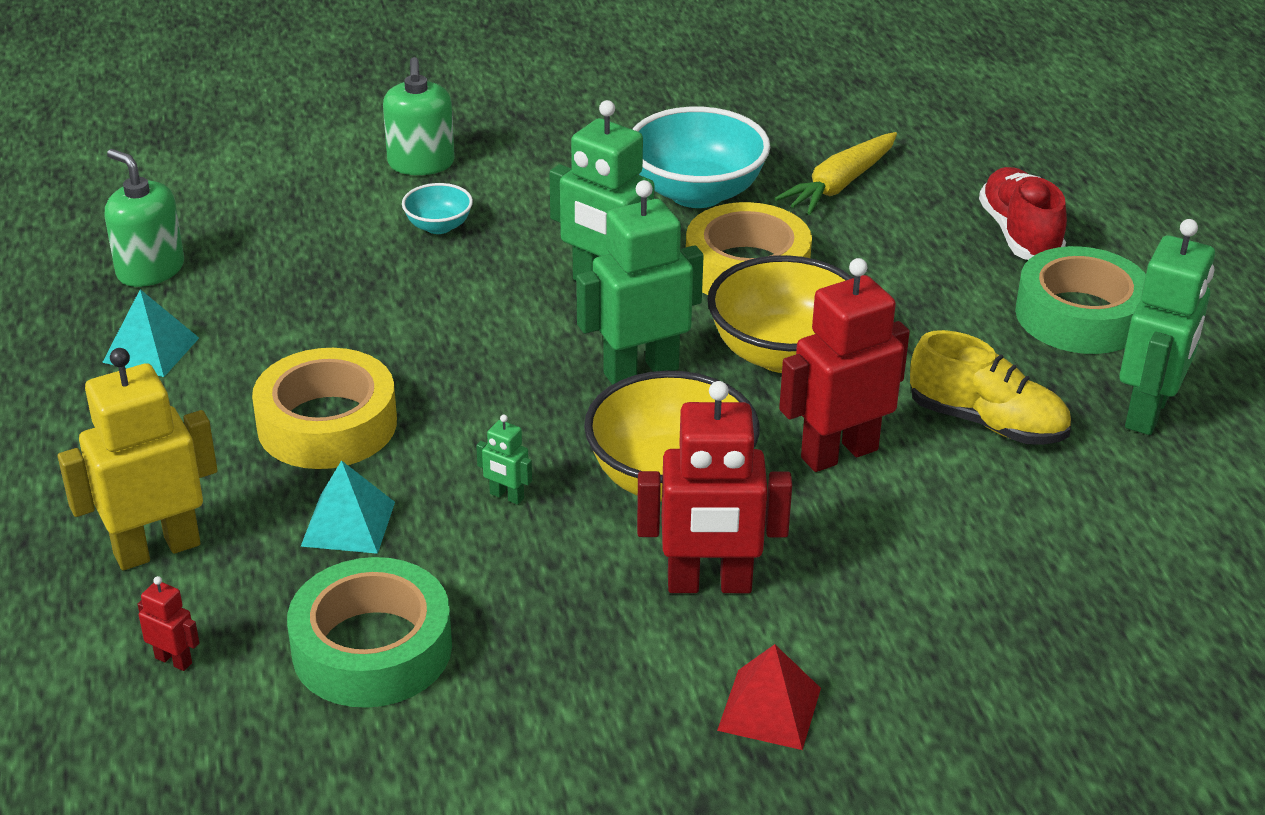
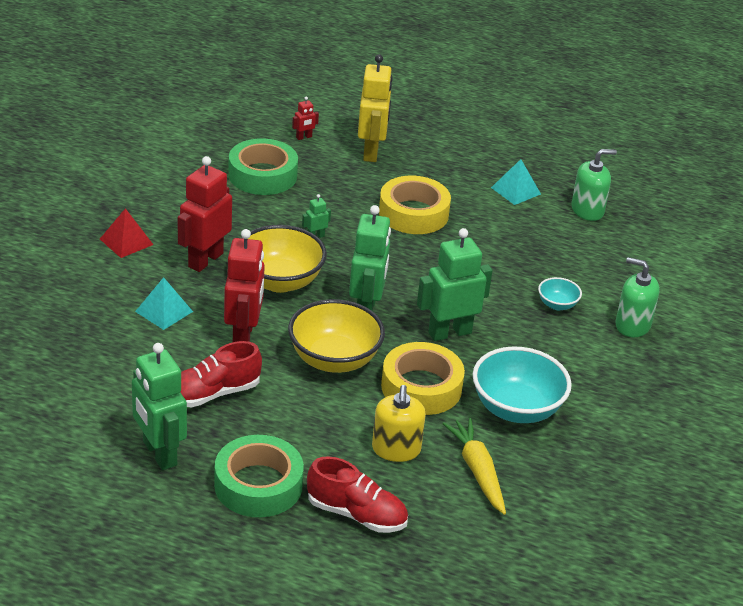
camera: 120 degrees right, 0 degrees up
(348, 524) = (340, 195): turquoise pyramid -> turquoise pyramid (164, 311)
(882, 246) = (396, 449): none -> yellow soap dispenser
(987, 422) = (213, 393): yellow shoe -> red shoe

